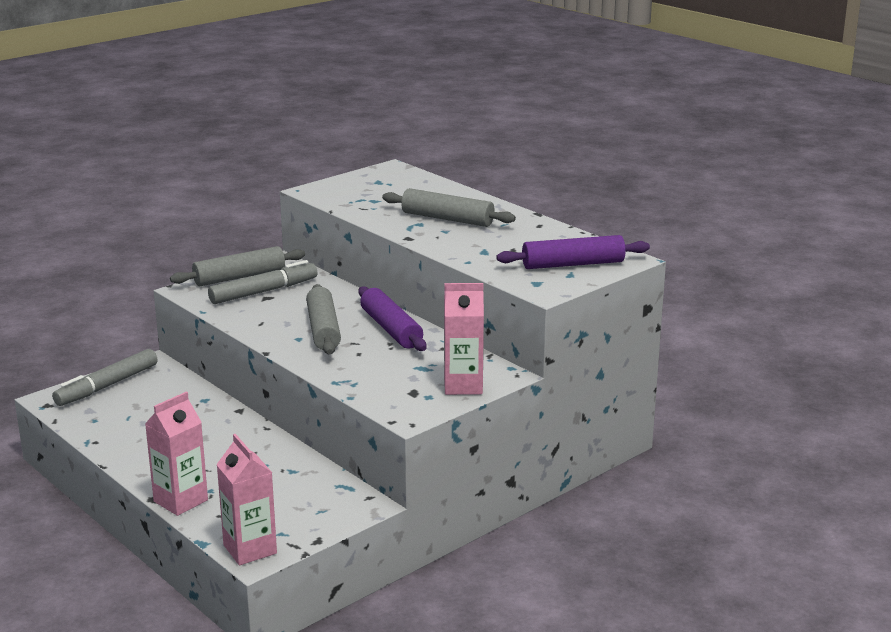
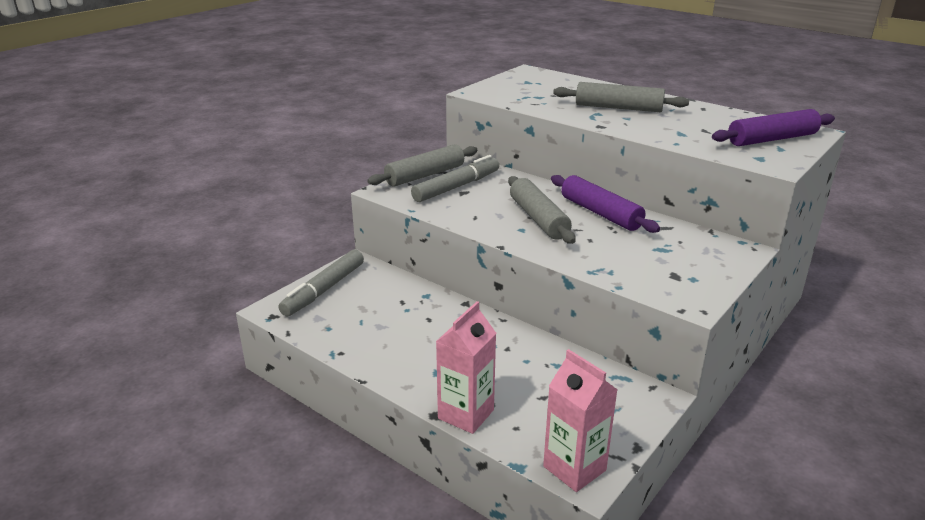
camera: 10 degrees left, 5 degrees up
(463, 386) = (715, 264): pink carton -> none

